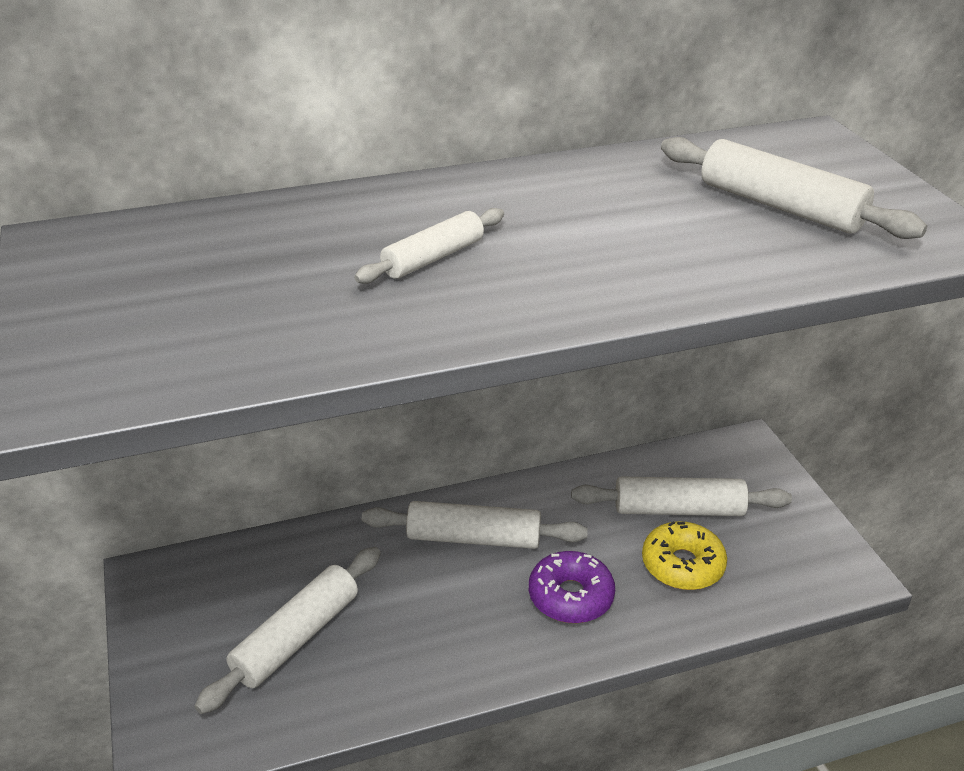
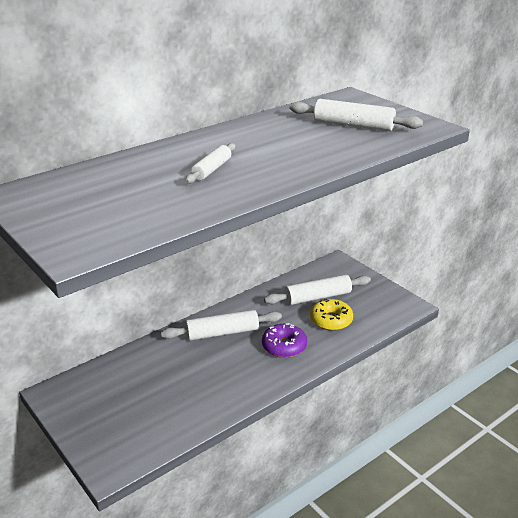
camera: 20 degrees left, 5 degrees down
(296, 638) = (152, 399): white rolling pin -> none

